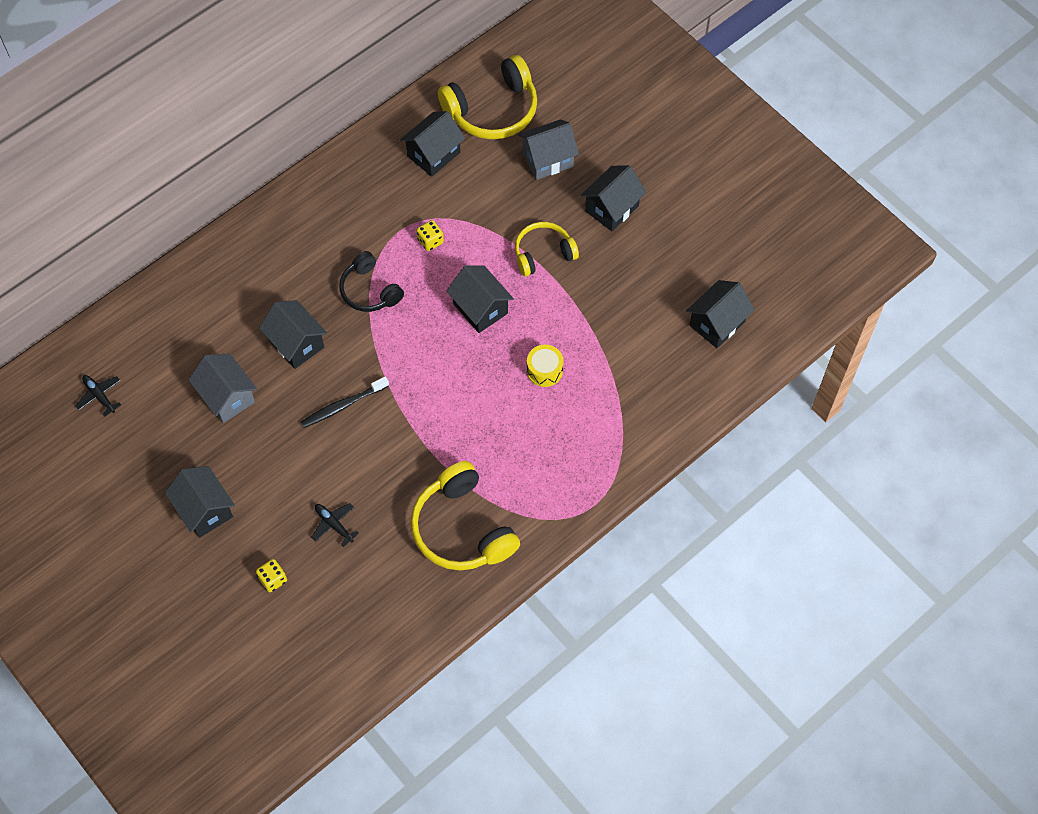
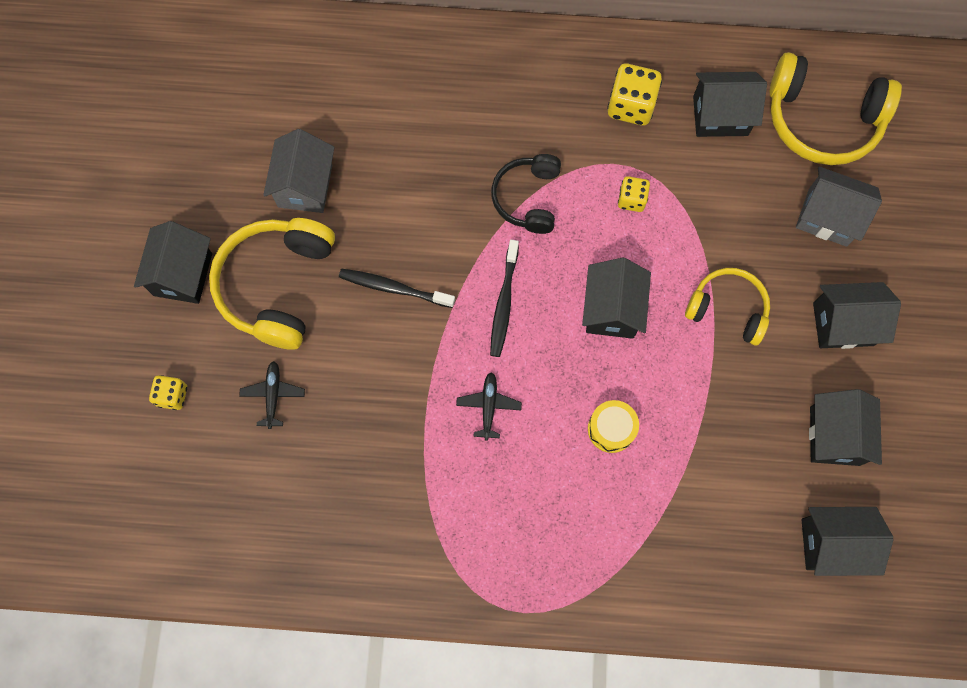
camera: 45 degrees right, 10 degrees up
(99, 396) = (204, 86): black plane -> black plane (488, 406)
(296, 344) = (412, 190): black house -> black house (834, 436)
(377, 191) = (631, 106): none -> yellow dice
(416, 358) = (504, 303): none -> black toothbrush
(462, 528) = (378, 512): yellow headphones -> yellow headphones (276, 285)

